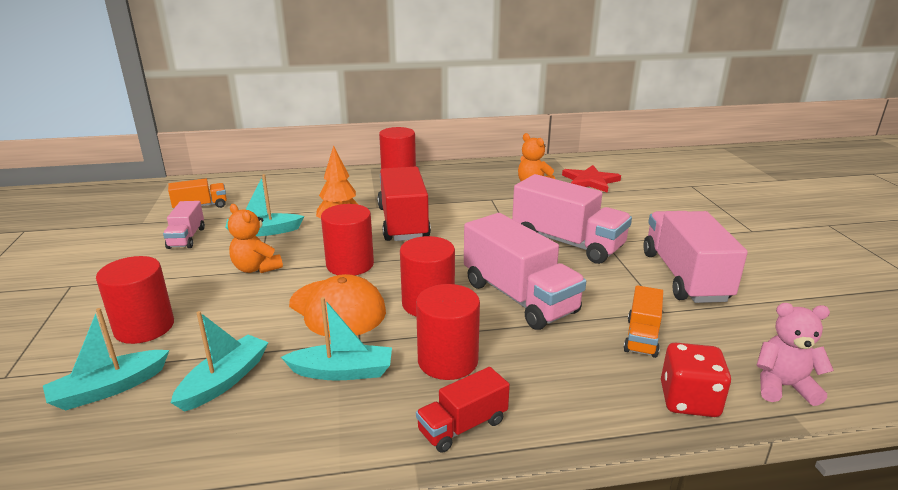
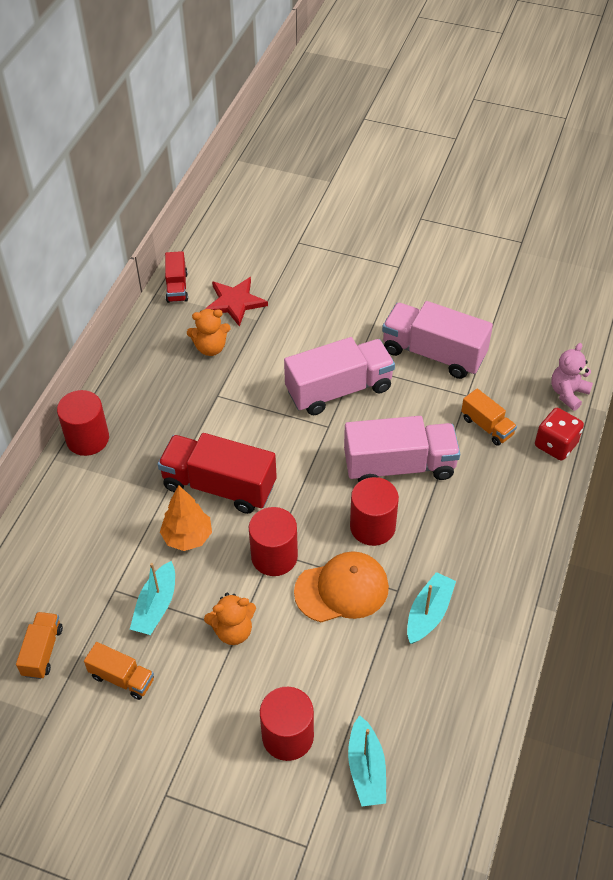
camera: 60 degrees left, 25 degrees up
(187, 238) = (122, 678): pink truck -> orange truck
(225, 380) = (398, 690): turquoise boat -> none
(448, 361) = (451, 546): red cylinder -> none
(462, 426) = (519, 568): red truck -> red truck (177, 287)

